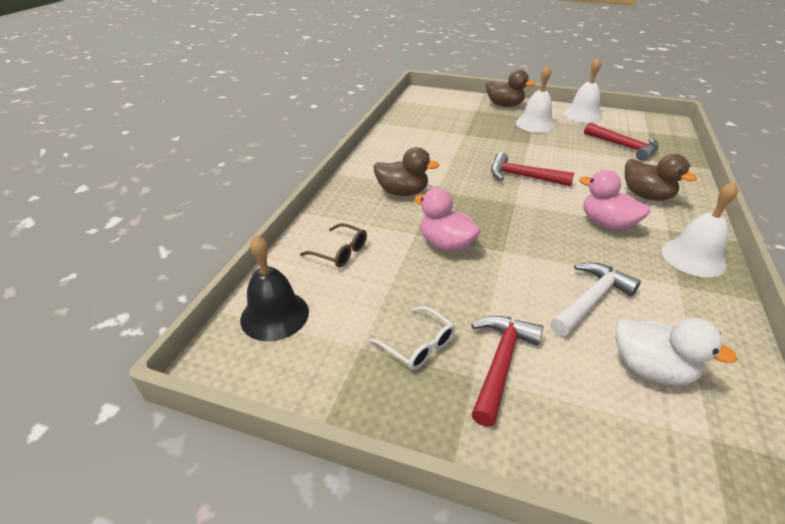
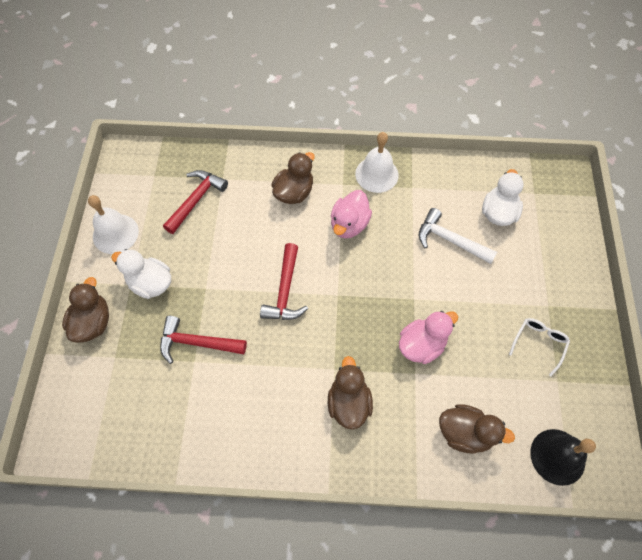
camera: 105 degrees left, 25 degrees up
(340, 252) = (465, 433): brown glasses -> brown duck
(446, 244) = (421, 345): pink duck -> pink duck turned 150 degrees counterclockwise
(500, 363) = (530, 292): red hammer -> red hammer (197, 343)
(535, 124) = (151, 283): white bell -> white duck

